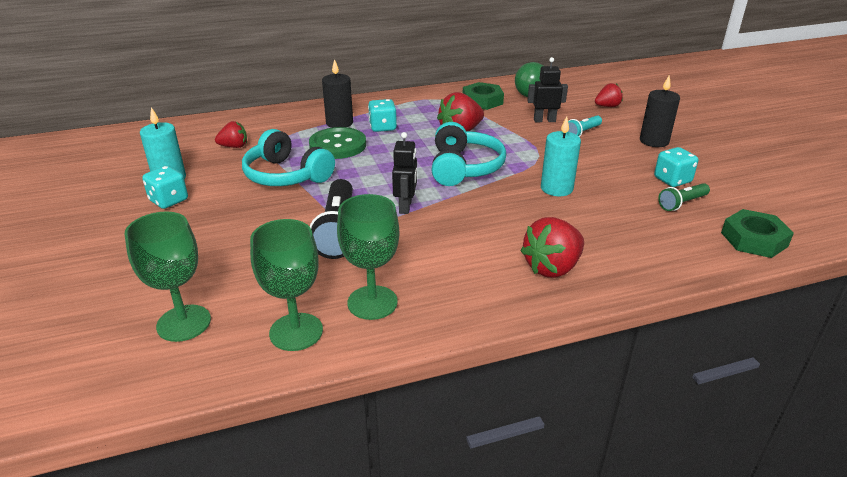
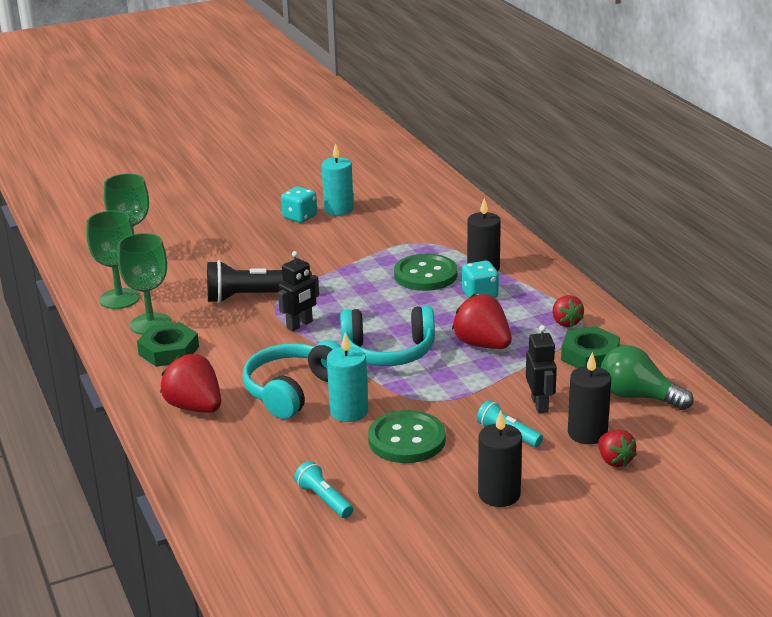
camera: 85 degrees right, 5 degrees down
(234, 146) = (409, 224): red strawberry -> red strawberry (566, 322)
(286, 175) = (353, 259): turquoise headphones -> turquoise headphones (293, 390)
(405, 207) = (300, 325): black robot -> black robot turned 45 degrees counterclockwise
(578, 110) = (587, 433): none -> black candle
(594, 167) = (406, 439): none -> green button
(672, 180) = (383, 498): turquoise dice -> none
(682, 203) = (324, 499): green flashlight -> turquoise flashlight
(754, 239) = (246, 543): green nut -> green nut (169, 350)

